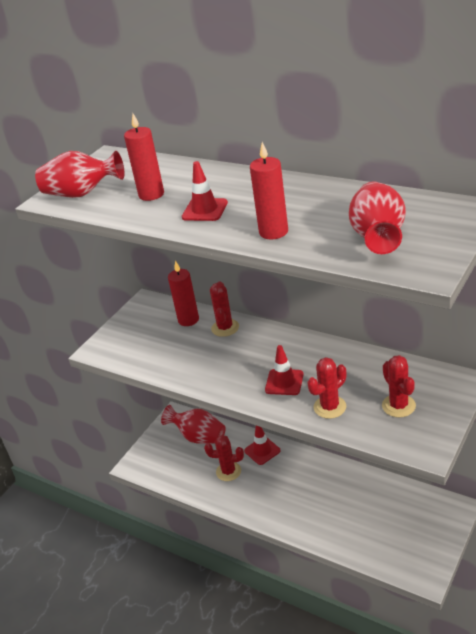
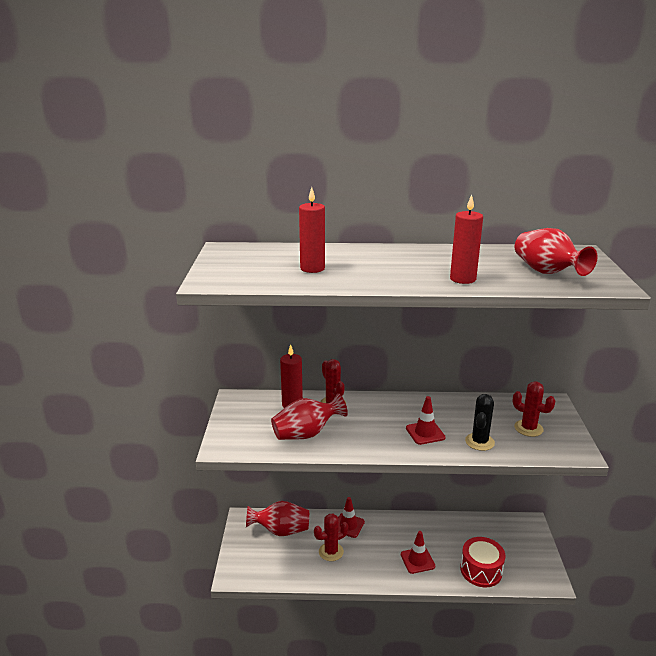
camera: 35 degrees left, 10 degrees down
(82, 194) = (238, 275): red vase -> red vase (306, 434)
(205, 210) = (380, 273): red traffic cone -> red traffic cone (417, 560)
(330, 407) = (479, 442): red cactus -> black cactus
(359, 539) = (481, 570): none -> red drum

